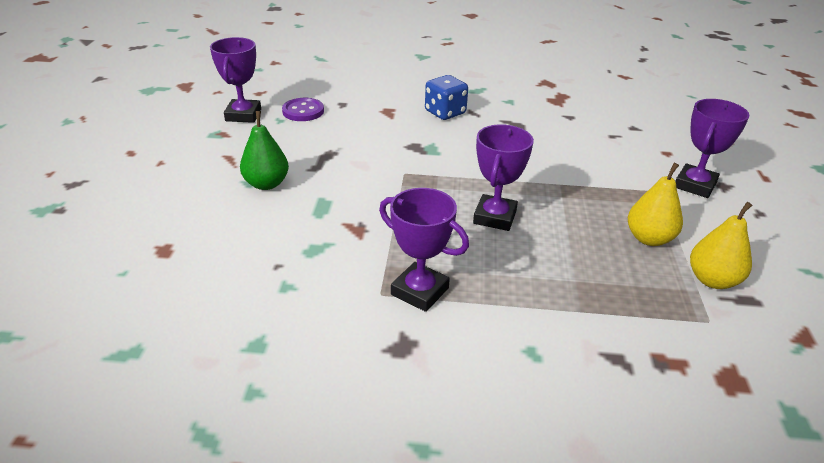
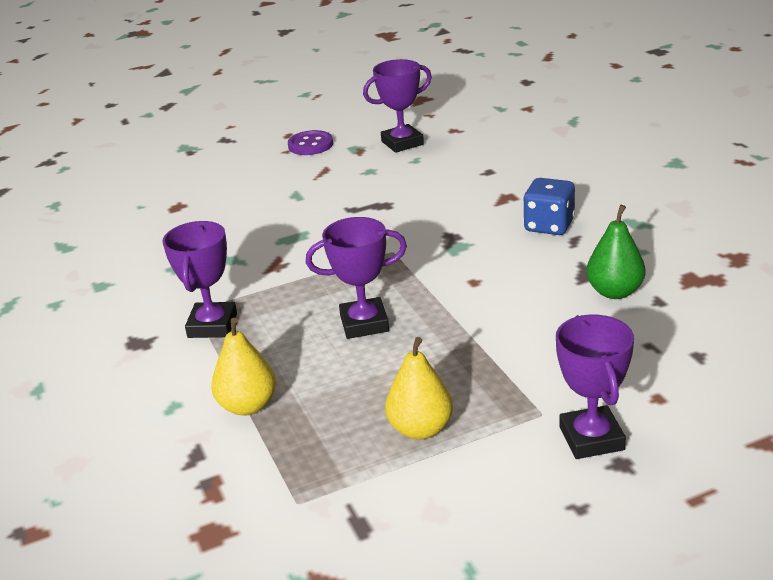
camera: 65 degrees right, 5 degrees down
(266, 184) = (301, 201): green pear -> green pear (614, 292)
(303, 111) = (446, 162): purple button -> purple button (310, 145)
(695, 185) = (591, 438): purple trophy -> purple trophy turned 75 degrees clockwise
(712, 280) = (377, 492): yellow pear -> yellow pear (248, 406)

